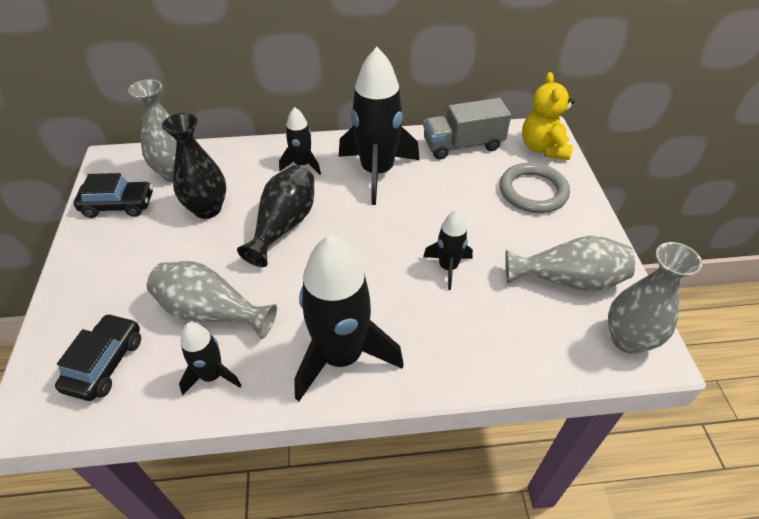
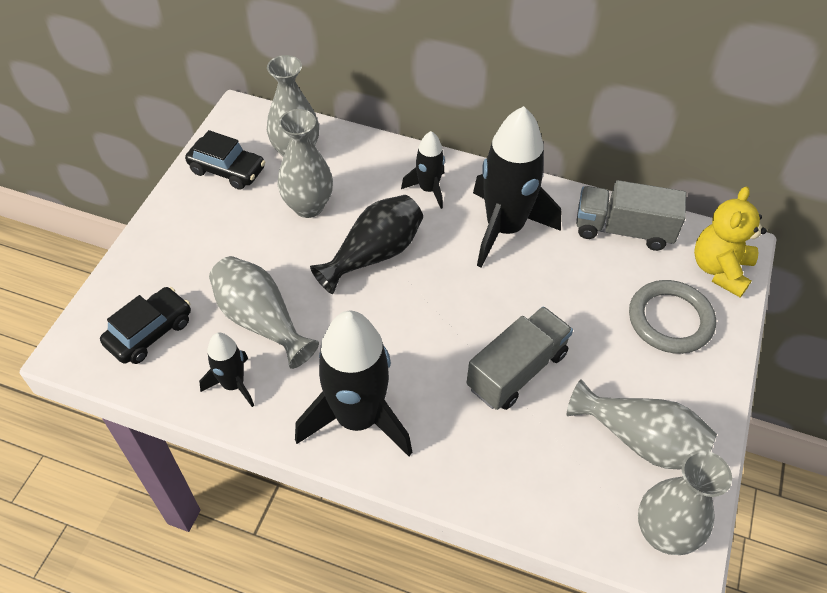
camera: 25 degrees right, 5 degrees up
(207, 209) = (308, 206): black vase -> grey vase
(448, 267) = (517, 370): black rocket -> grey truck

